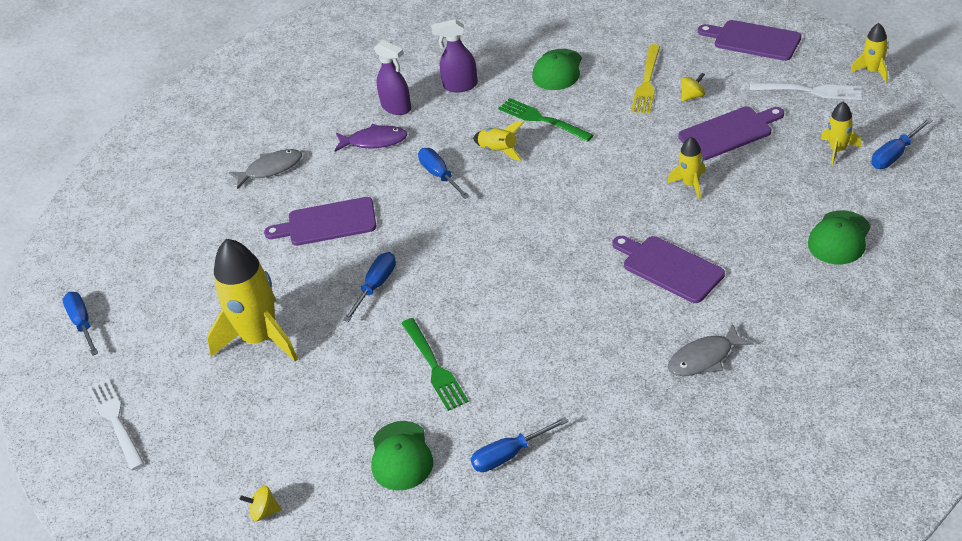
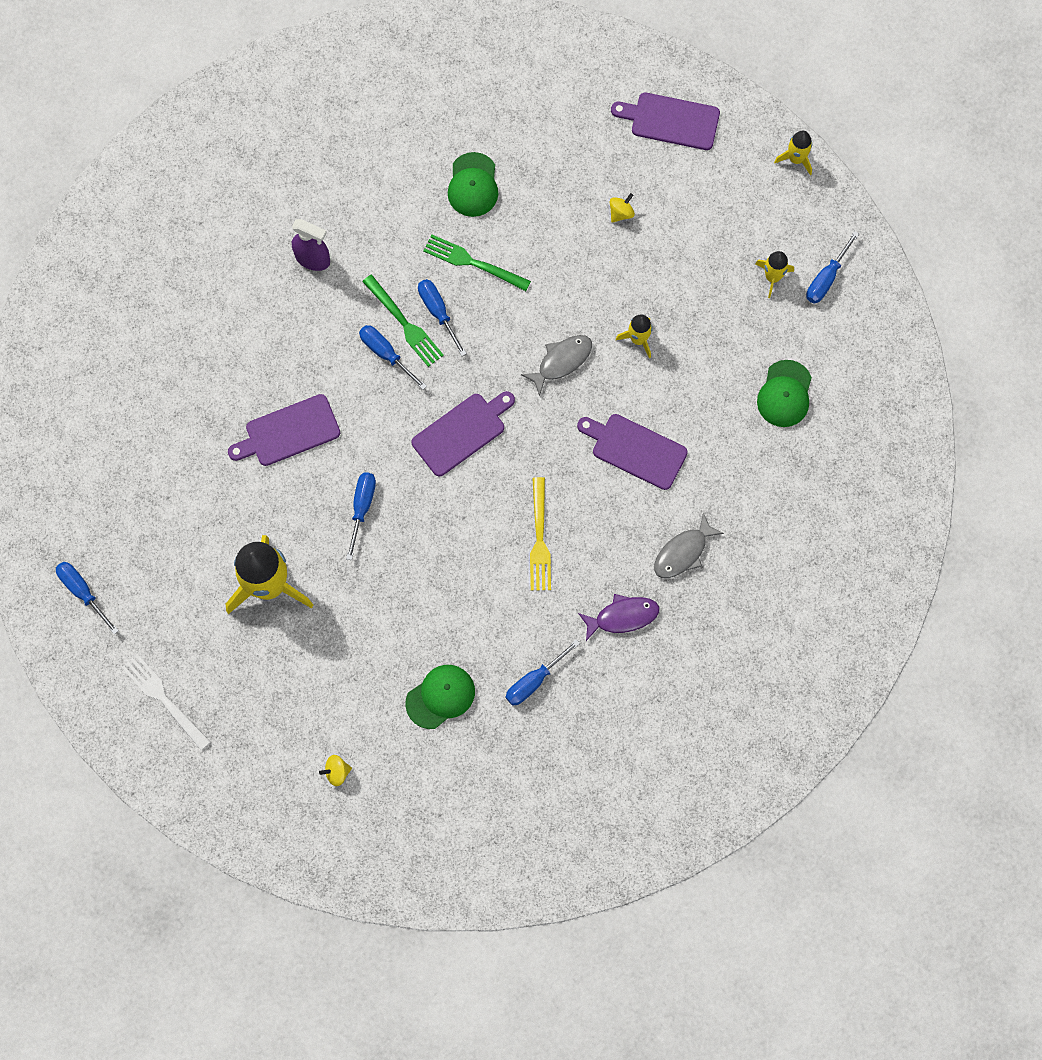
camera: 20 degrees left, 30 degrees up
(270, 169) = (204, 364): grey fish -> grey fish (561, 361)
(374, 141) = (303, 312): purple fish -> purple fish (622, 617)
(401, 456) = (440, 696): green cap -> green cap turned 105 degrees counterclockwise
(434, 367) = (444, 596): green fork -> green fork (405, 324)
(460, 86) = (373, 219): purple spray bottle -> none
(499, 151) = (438, 312): yellow rocket -> blue screwdriver
(647, 82) = (571, 196): yellow fork -> yellow fork (539, 539)
(728, 132) = (664, 263): purple cutting board -> purple cutting board (461, 432)
(810, 91) = (737, 194): white fork -> none

